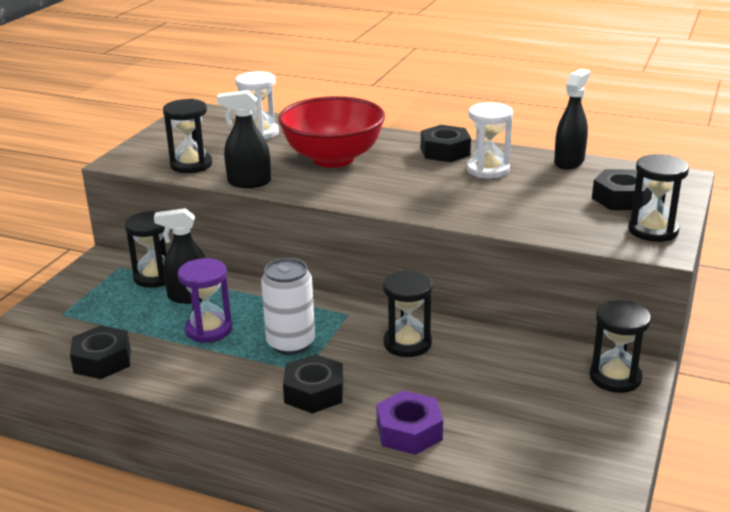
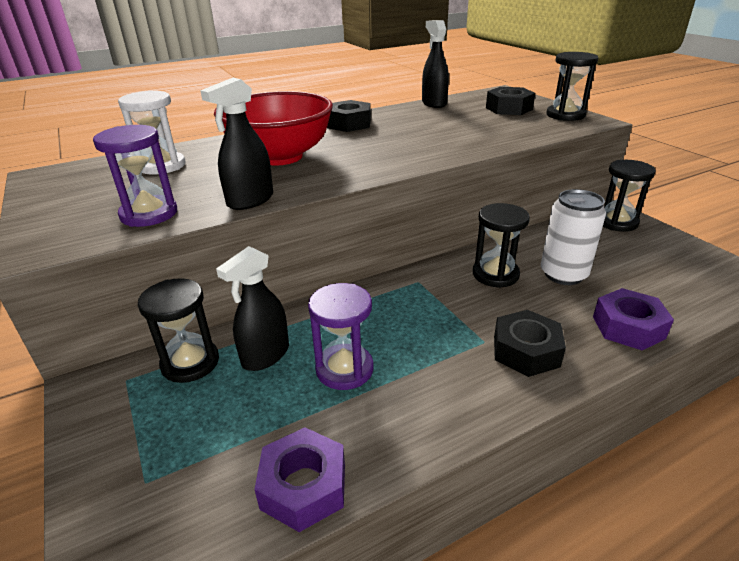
camera: 50 degrees left, 5 degrees up
(102, 360) = (303, 486): black nut -> purple nut
(191, 165) = (149, 214): black hourglass -> purple hourglass
(290, 343) = (430, 329): white can -> white can (563, 274)
(488, 170) = (404, 123): white hourglass -> none

